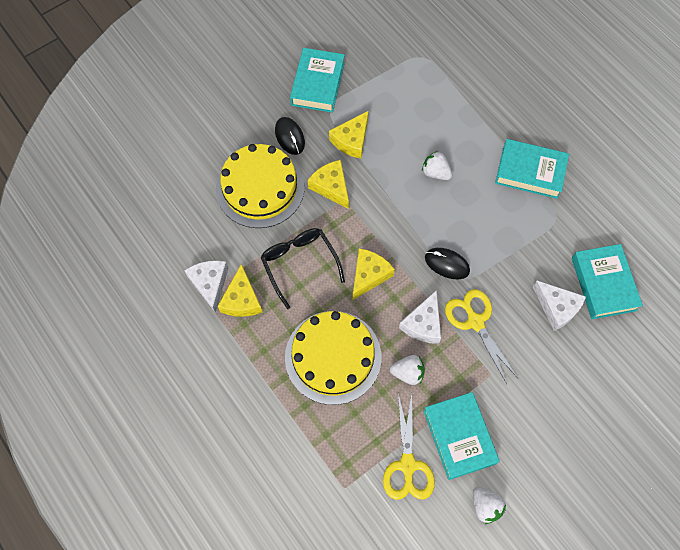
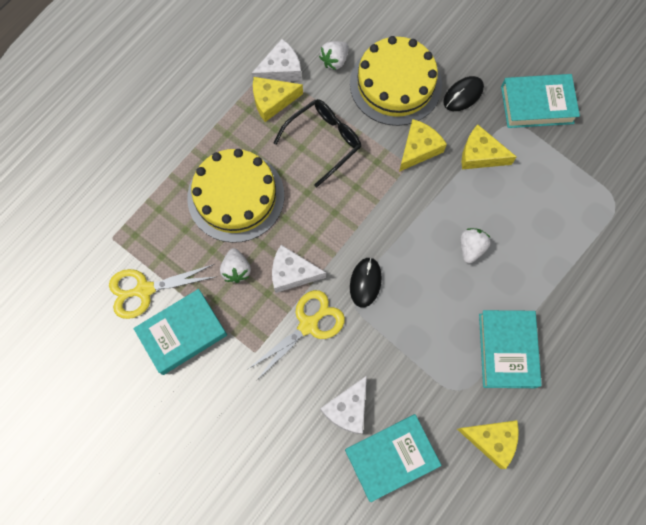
camera: 75 degrees right, 5 degrees up
(369, 275) = (330, 209): yellow cheese -> yellow cheese (491, 440)
(485, 506) = (119, 372): white strawberry -> white strawberry (334, 61)

